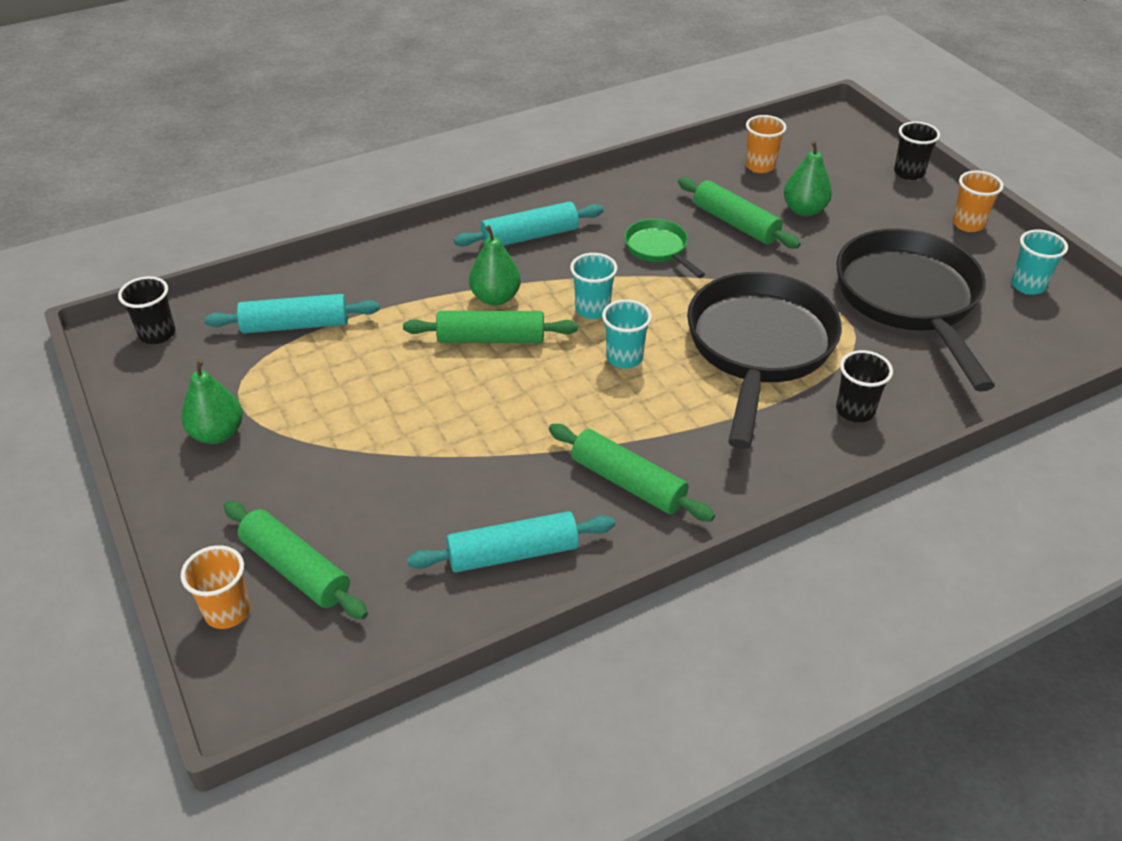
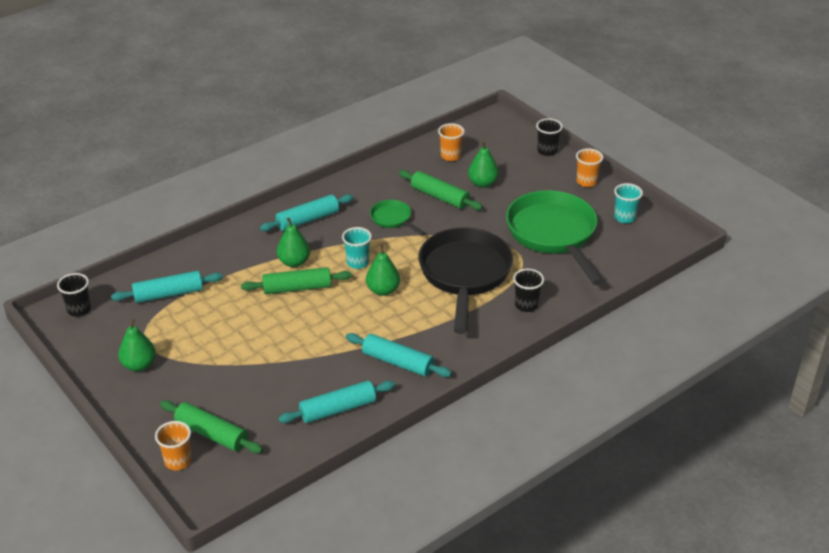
camera: 10 degrees left, 5 degrees down
(624, 358) = (383, 290): turquoise cup -> green pear
(627, 483) = (397, 362): green rolling pin -> turquoise rolling pin
(909, 300) = (553, 235): black pan -> green pan

